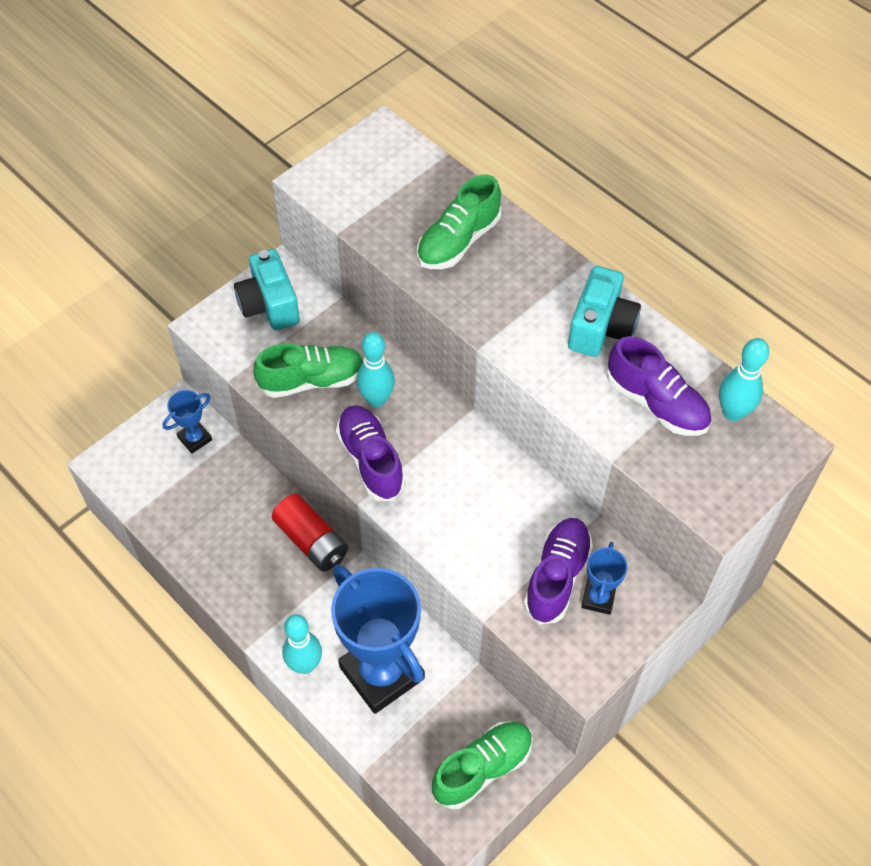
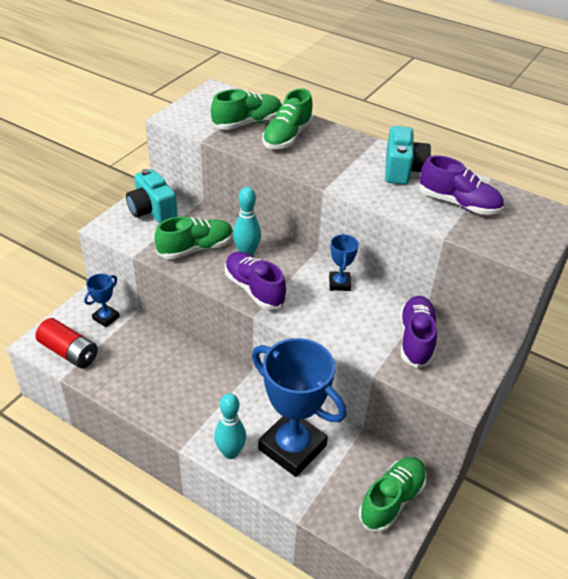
camera: 15 degrees left, 15 degrees down
(311, 541) = (212, 369): red battery -> red battery (69, 352)
(410, 206) = (247, 123): none -> green shoe
(598, 598) = (450, 348): blue trophy -> blue trophy (339, 283)
(733, 412) = (511, 202): turquoise bowling pin -> none

